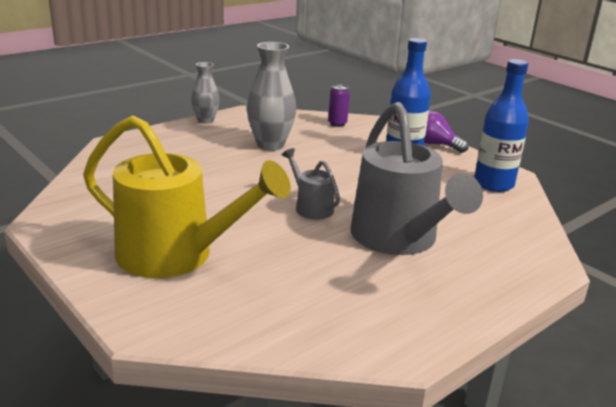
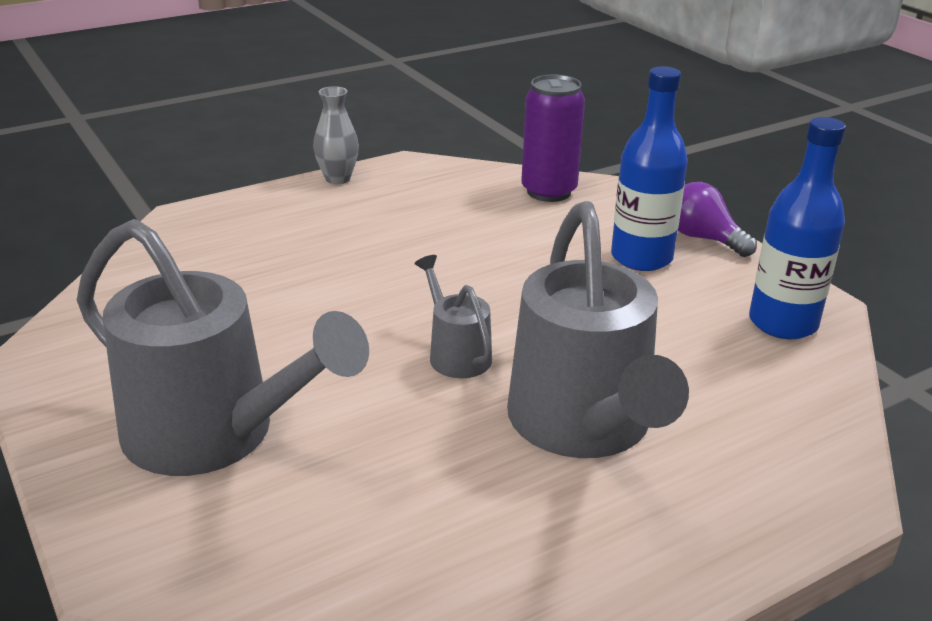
camera: 10 degrees right, 5 degrees up
(178, 255) = (216, 435): yellow watering can -> grey watering can
(270, 145) = (426, 229): grey vase -> none
(337, 124) = (548, 192): purple can -> purple can, size x1.79

